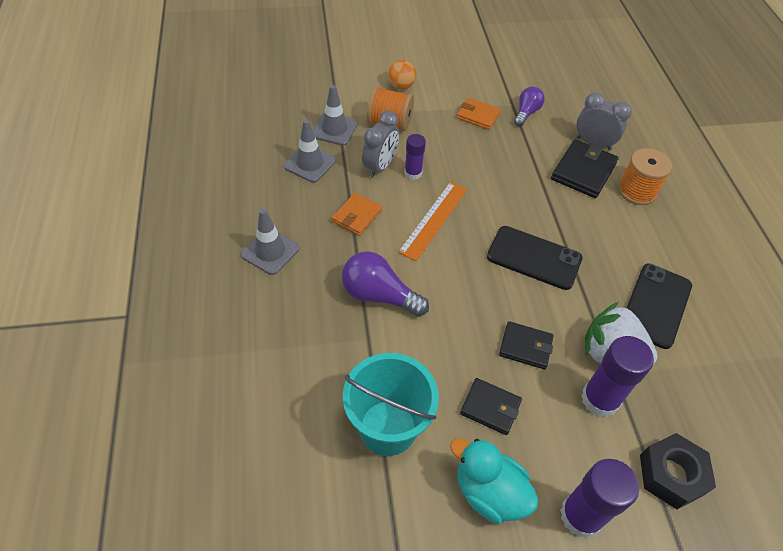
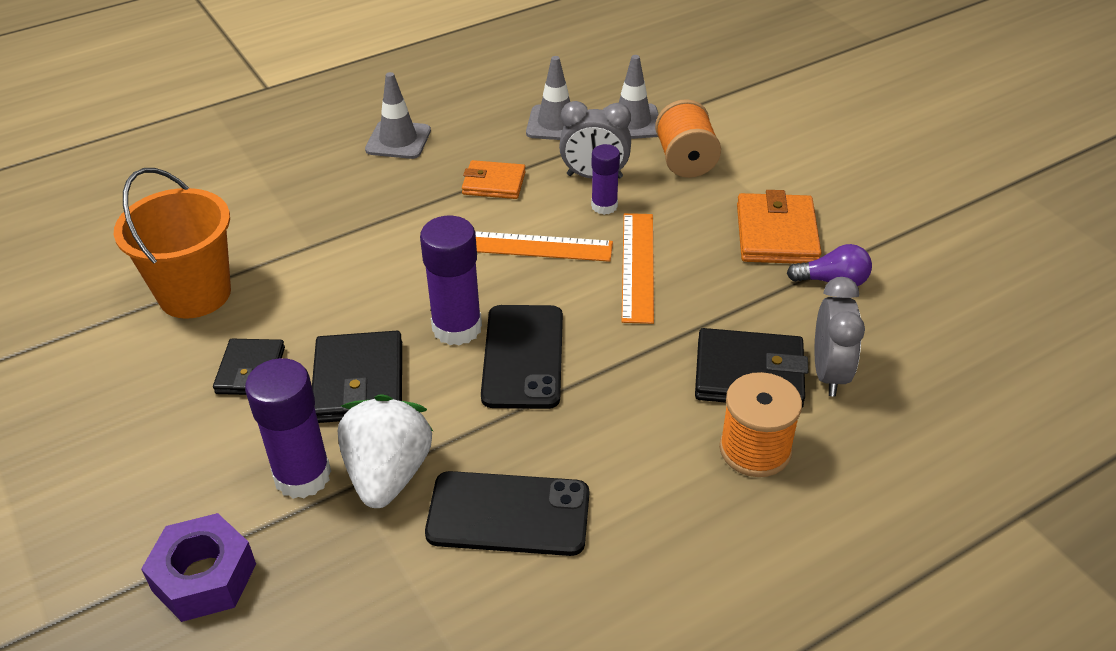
camera: 70 degrees right, 10 degrees down
(379, 295) = (378, 236): purple light bulb -> none
(387, 427) = (195, 294): turquoise bucket -> orange bucket
(401, 86) = (771, 149): orange ball -> none
(477, 180) = (637, 266): none -> orange ruler
(478, 116) = (776, 234): orange wallet -> orange wallet, size x1.53
(489, 492) = (133, 396): turquoise duck -> none
(525, 347) = (359, 382): black wallet -> black wallet, size x1.53
(581, 516) = (120, 488): purple glue stick -> purple glue stick (457, 328)
(671, 475) = (204, 577): black nut -> purple nut

